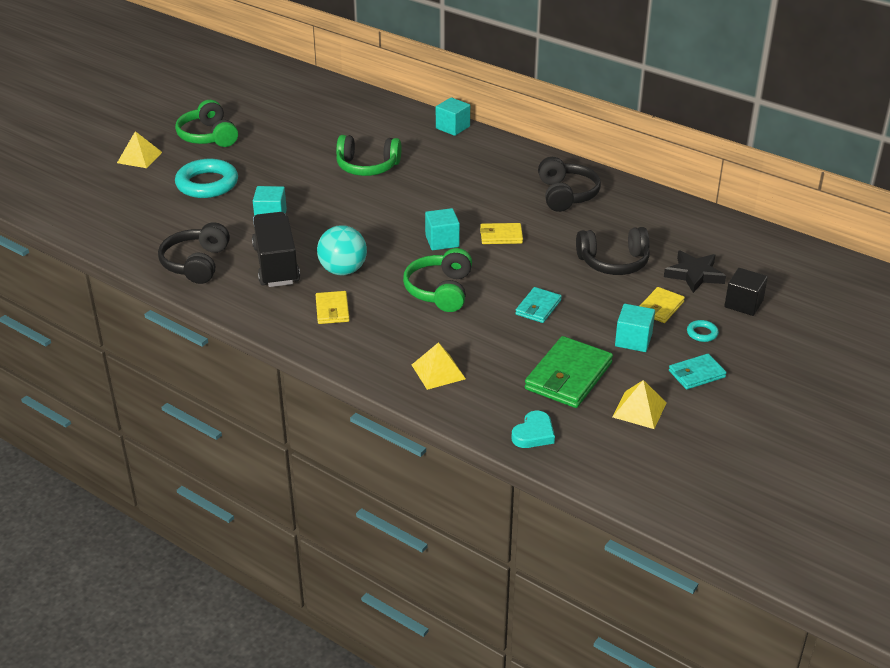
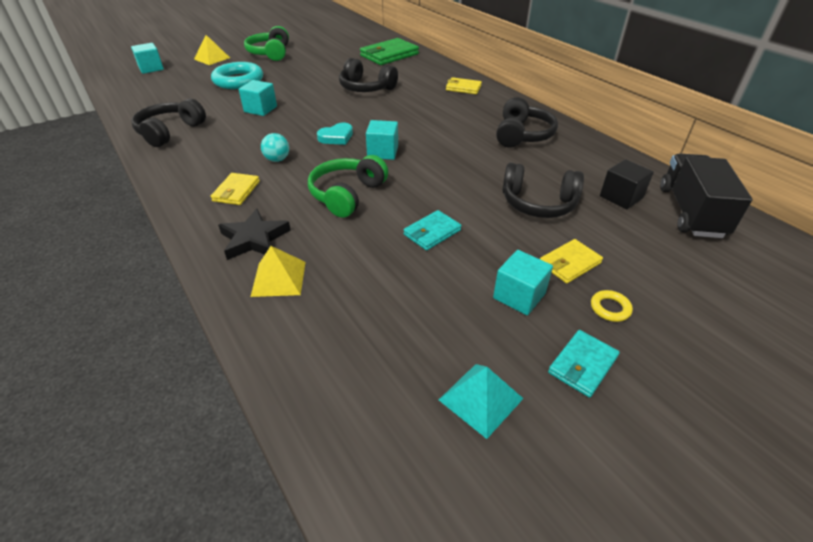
camera: 20 degrees right, 5 degrees up
(276, 265) = (228, 144): black truck -> black truck (690, 212)
(343, 270) = (277, 159): turquoise ball -> turquoise ball, size x0.59
(367, 167) = (366, 88): green headphones -> black headphones
(452, 127) = (454, 73): turquoise cube -> turquoise cube (151, 68)
(501, 236) = (439, 158): yellow wallet -> yellow wallet (463, 88)
(534, 434) = (323, 395): turquoise heart -> turquoise heart (336, 137)
(568, 376) = (416, 323): green wallet -> green wallet (389, 55)
(639, 409) = (480, 399): yellow pyramid -> turquoise pyramid
(694, 275) = (625, 235): black star -> black star (254, 239)
(696, 374) = (582, 365): turquoise wallet -> turquoise wallet turned 45 degrees counterclockwise
(702, 333) = (610, 308): turquoise ring -> yellow ring
(743, 304) = (676, 282): black cube -> black cube (621, 197)

